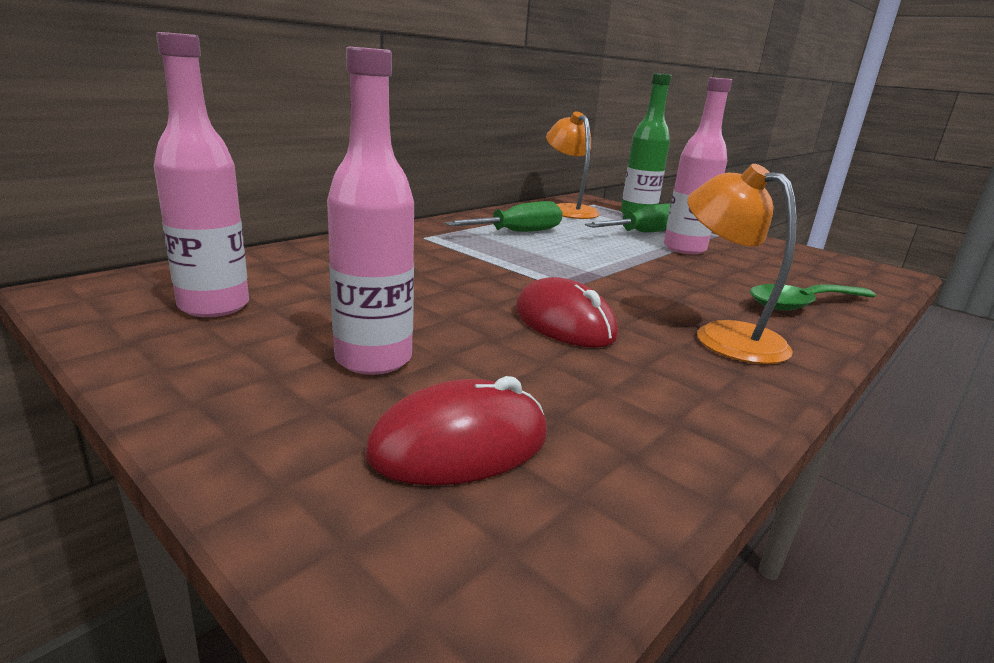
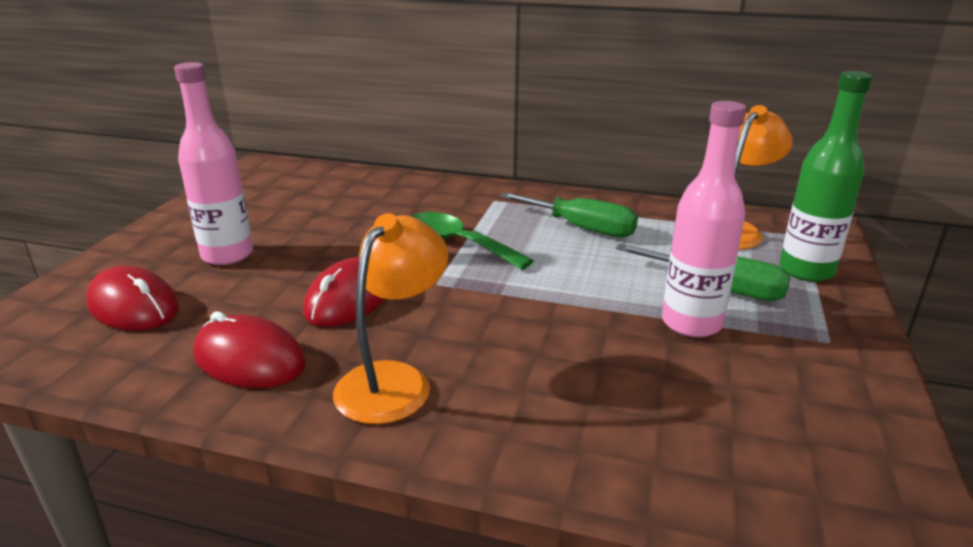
camera: 65 degrees right, 5 degrees up
(214, 306) = (269, 195): pink bottle -> none
(659, 387) = (249, 359): none -> red mouse
(802, 304) = (566, 430): green spoon -> green spoon (458, 243)

